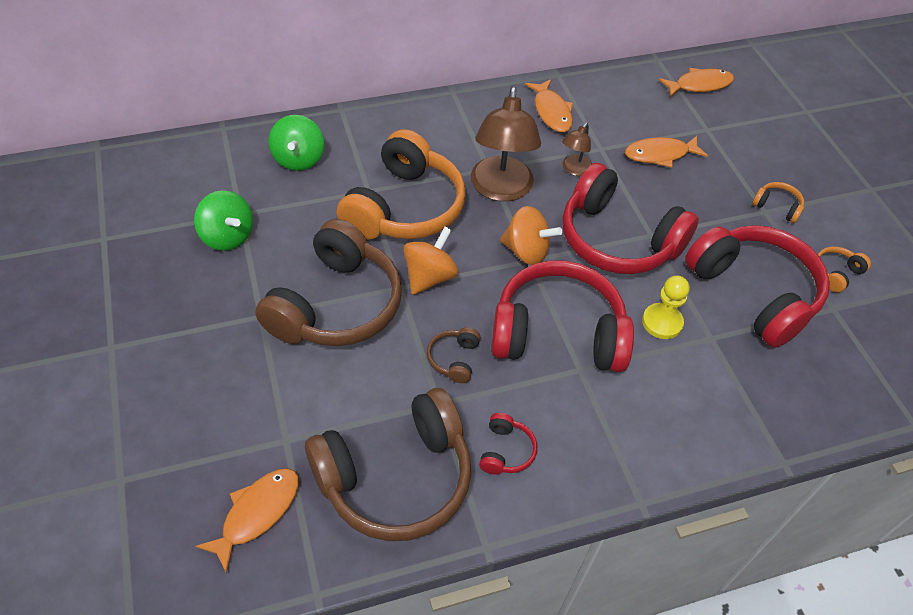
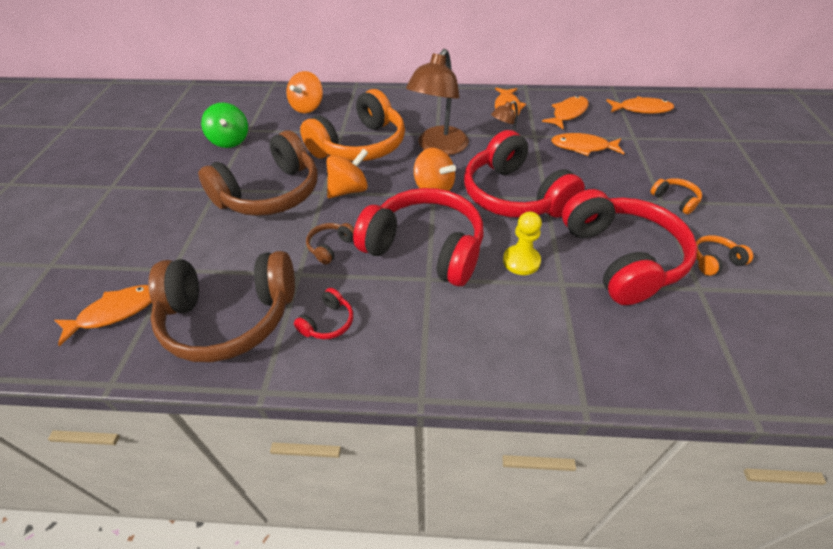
camera: 25 degrees right, 5 degrees down
(298, 159) = (307, 107): green spinning top -> orange spinning top
(623, 107) = (568, 113): none -> orange fish

